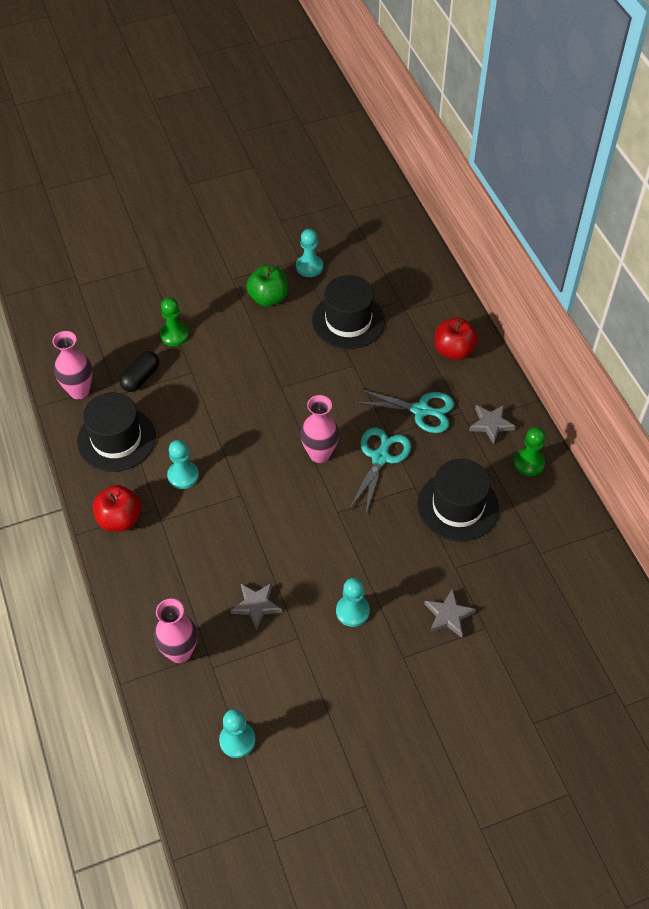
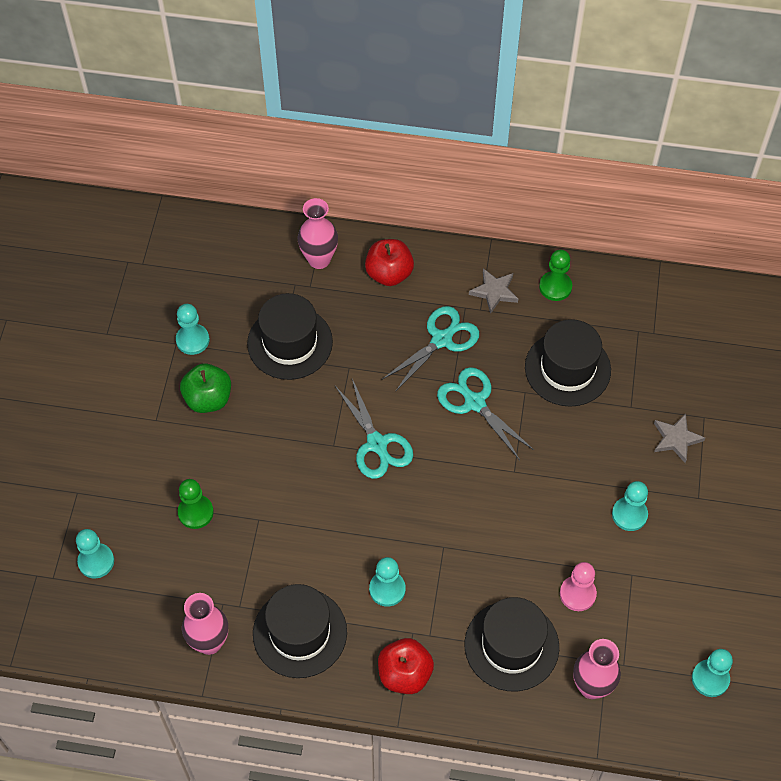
camera: 60 degrees left, 5 degrees up
(104, 301) = (96, 561): none -> turquoise pawn
(140, 378) = (232, 572): black capsule -> none
(183, 579) = (511, 646): none -> black hat
(256, 605) = (577, 594): grey star -> pink pawn
(300, 413) = (377, 445): none -> turquoise scissors
(319, 454) = (438, 452): pink vase -> pink vase (319, 259)

